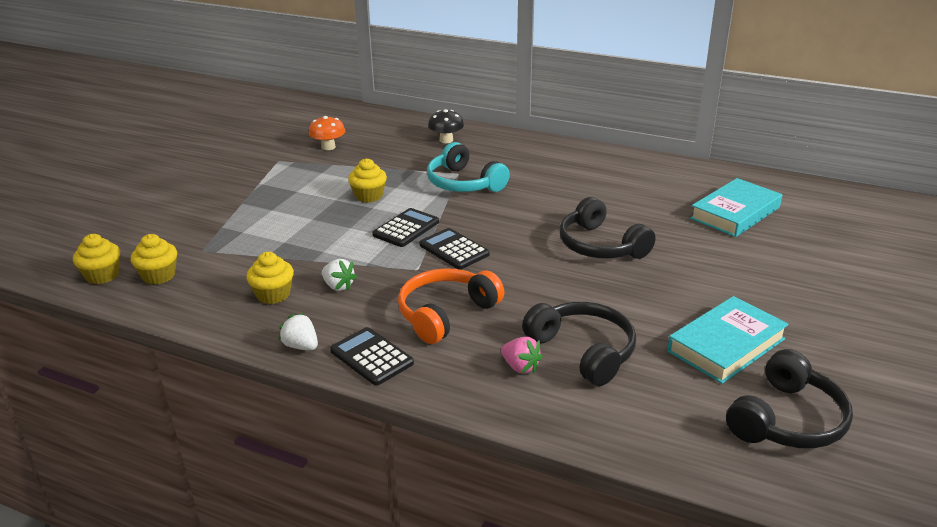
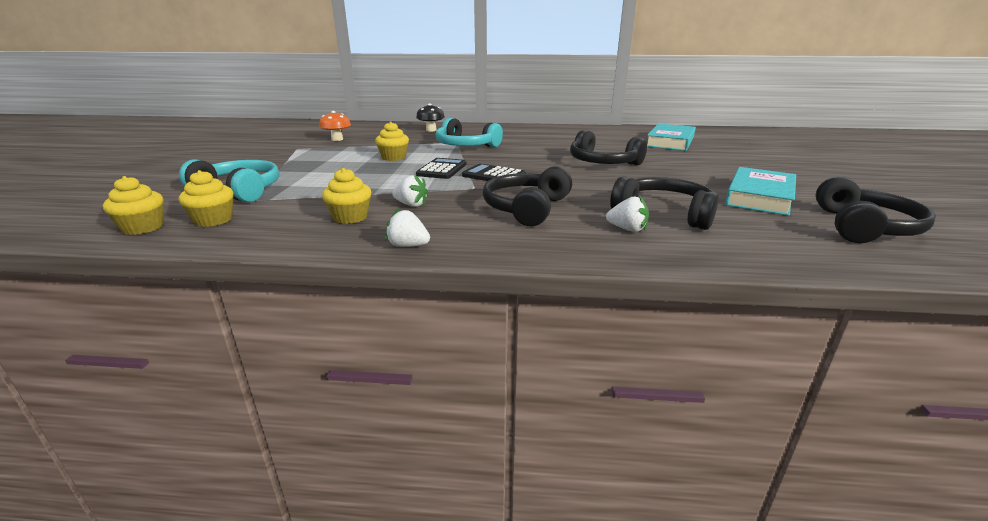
camera: 20 degrees left, 5 degrees down
(194, 233) = (239, 191): none -> turquoise headphones
(371, 357) = (487, 242): black calculator -> none
(446, 314) = (526, 208): orange headphones -> black headphones
(520, 367) = (627, 229): pink strawberry -> white strawberry

